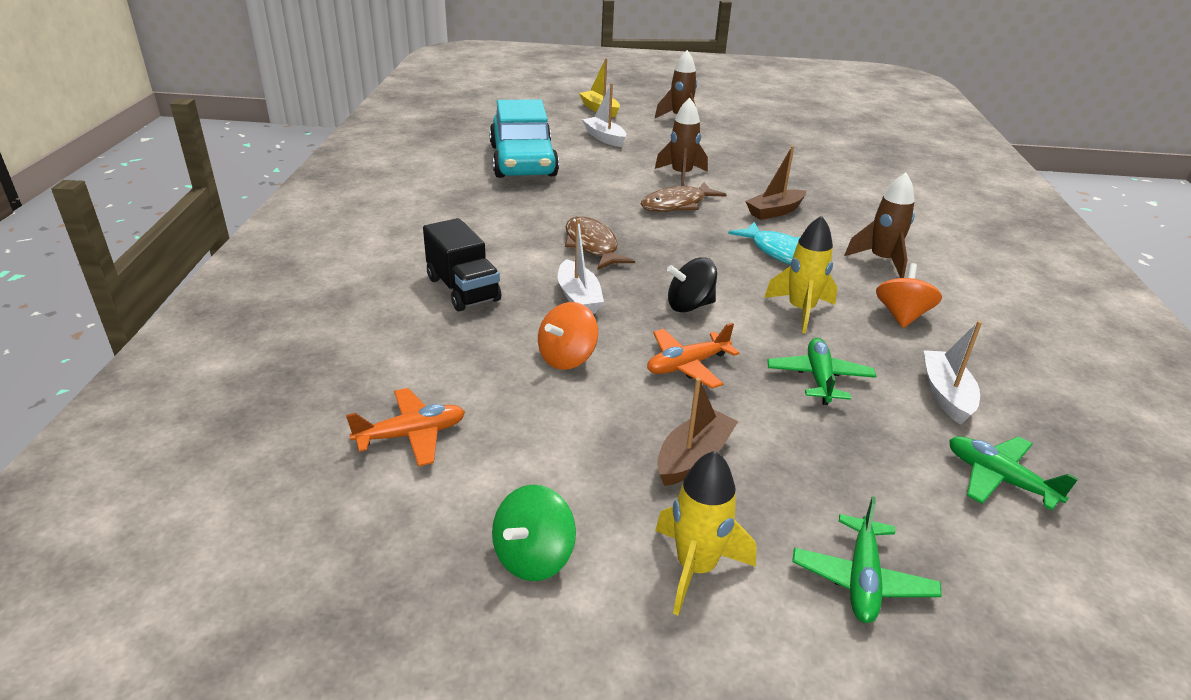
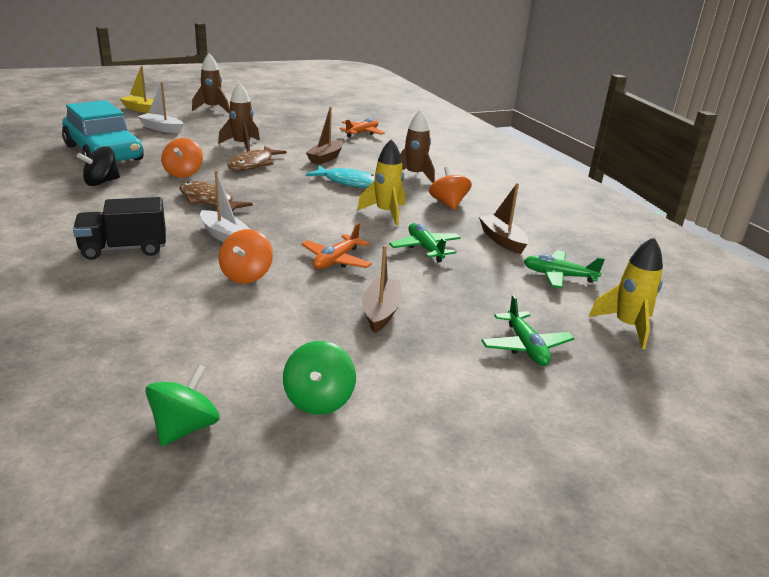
camera: 30 degrees left, 5 degrees down
(373, 537) = (185, 428): none -> green spinning top
(411, 435) = (161, 354): orange plane -> orange plane (362, 133)
(463, 289) = (124, 249): black truck -> black truck turned 135 degrees clockwise
(589, 202) = (183, 173): none -> orange spinning top
(689, 305) = (310, 225): black spinning top -> black spinning top (101, 182)
(695, 568) = (429, 371): yellow rocket -> yellow rocket (627, 326)
(946, 395) = (502, 240): white boat -> brown boat

